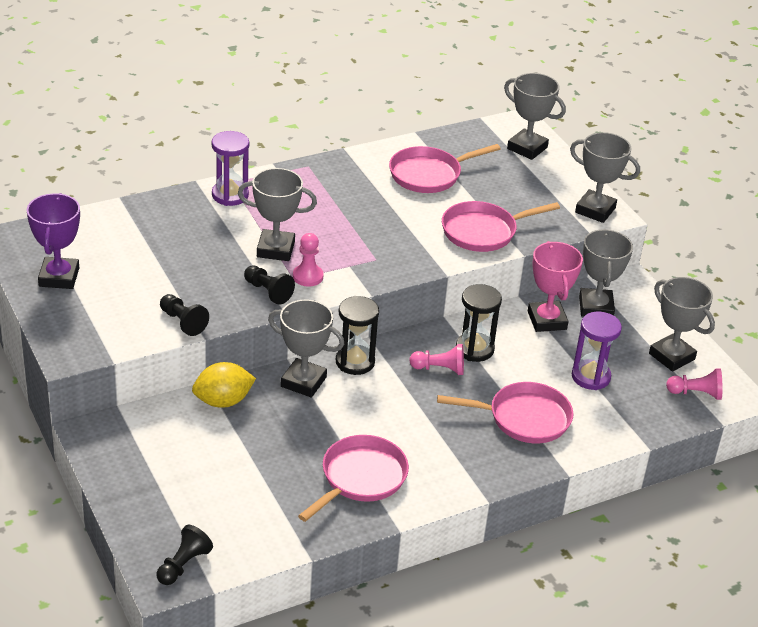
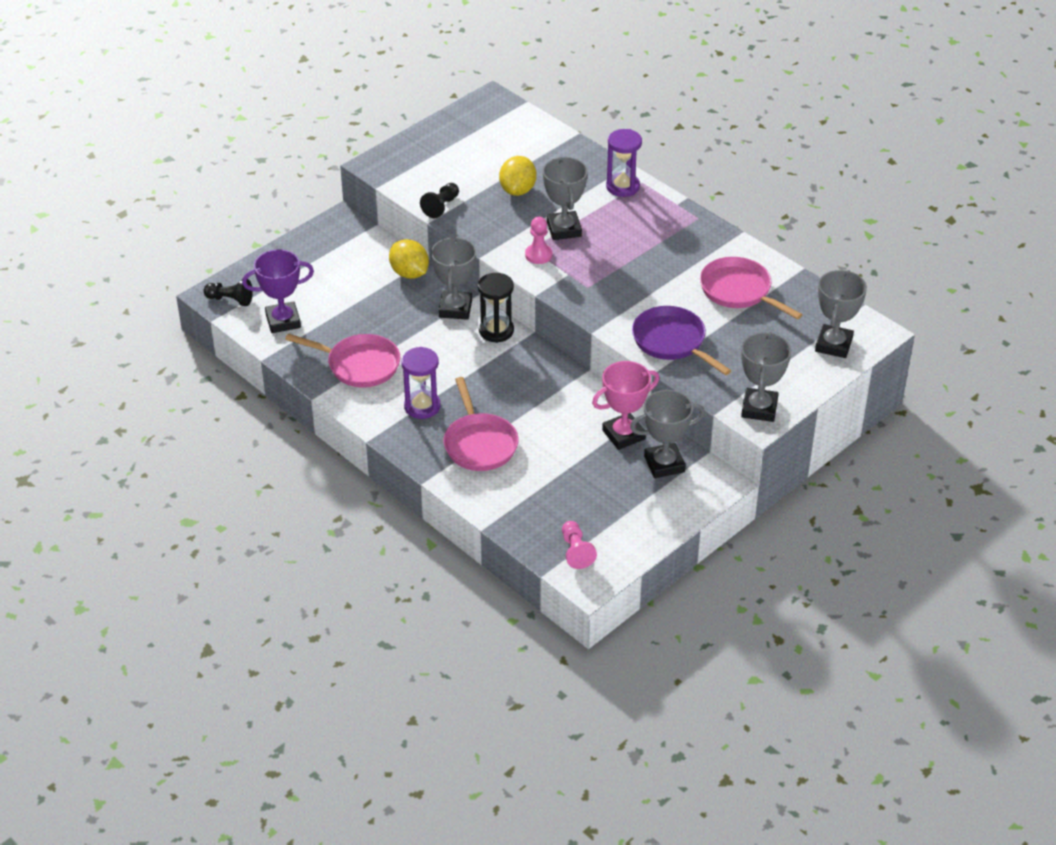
camera: 75 degrees right, 5 degrees up
(59, 277) = (458, 134): purple trophy -> purple trophy (283, 321)
(190, 262) = (518, 190): none -> yellow lemon
(268, 292) = (505, 239): black pawn -> none
(439, 369) = (515, 381): pink pawn -> none
(474, 349) = (554, 396): black hourglass -> none
(483, 231) = (672, 342): pink pan -> purple pan
(590, 377) = (559, 476): purple hourglass -> purple hourglass (422, 406)
(671, 356) = (621, 527): grey trophy -> none

